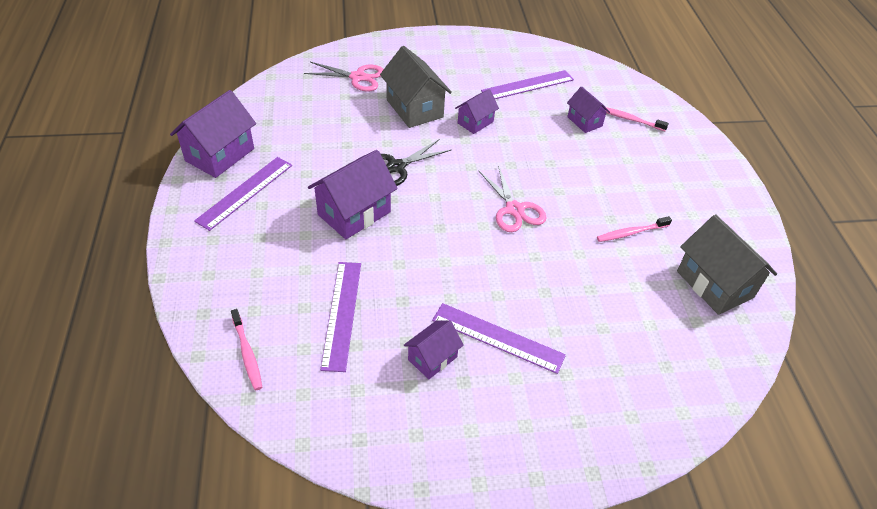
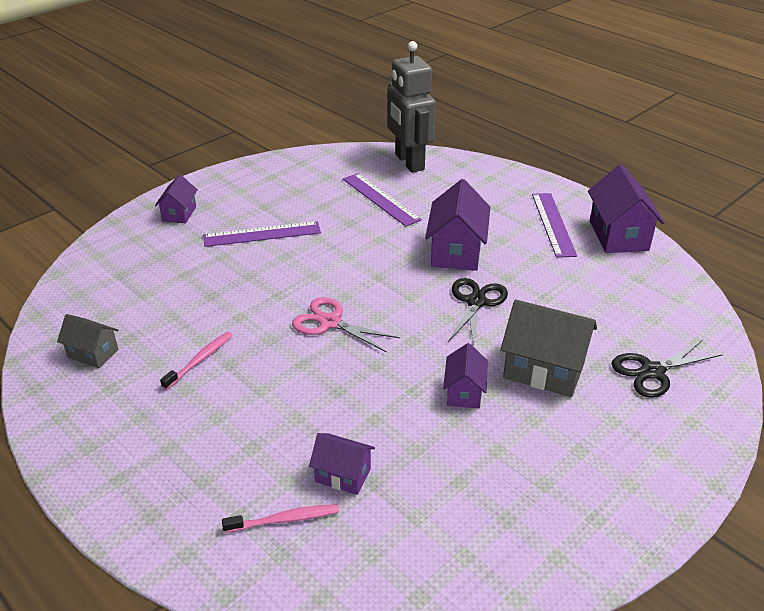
camera: 145 degrees right, 10 degrees down
(247, 353) = (409, 162): pink toothbrush -> grey robot
(358, 77) = (652, 371): pink scissors -> black scissors
(432, 358) = (296, 206): purple house -> purple house (179, 214)
(527, 85) = (466, 491): purple ruler -> none
(714, 284) = (93, 353): grey house -> grey house, size x0.58

